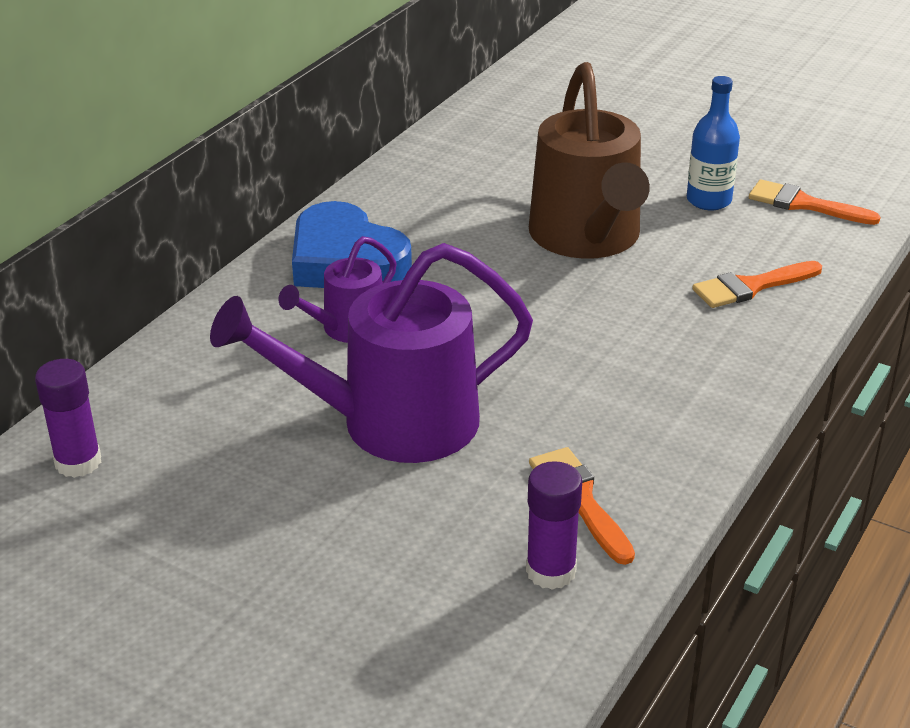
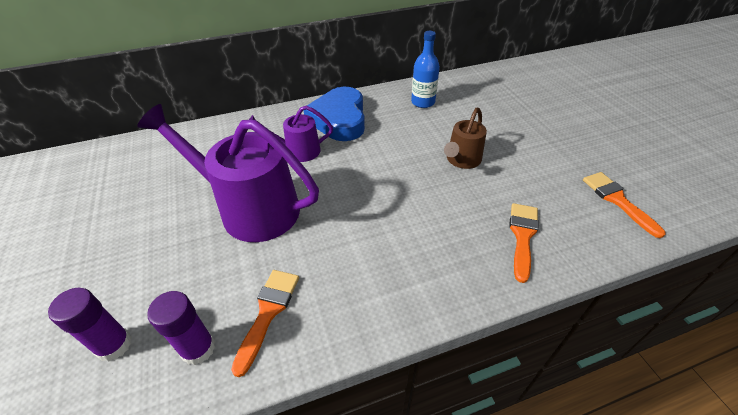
camera: 40 degrees right, 10 degrees up
(78, 462) = (133, 157): purple glue stick -> purple glue stick (114, 345)
(588, 238) = (461, 160): brown watering can -> brown watering can, size x0.52
(708, 200) = (556, 170): blue bottle -> blue bottle (423, 102)
(751, 287) = (522, 236): orange brush -> orange brush turned 90 degrees clockwise

